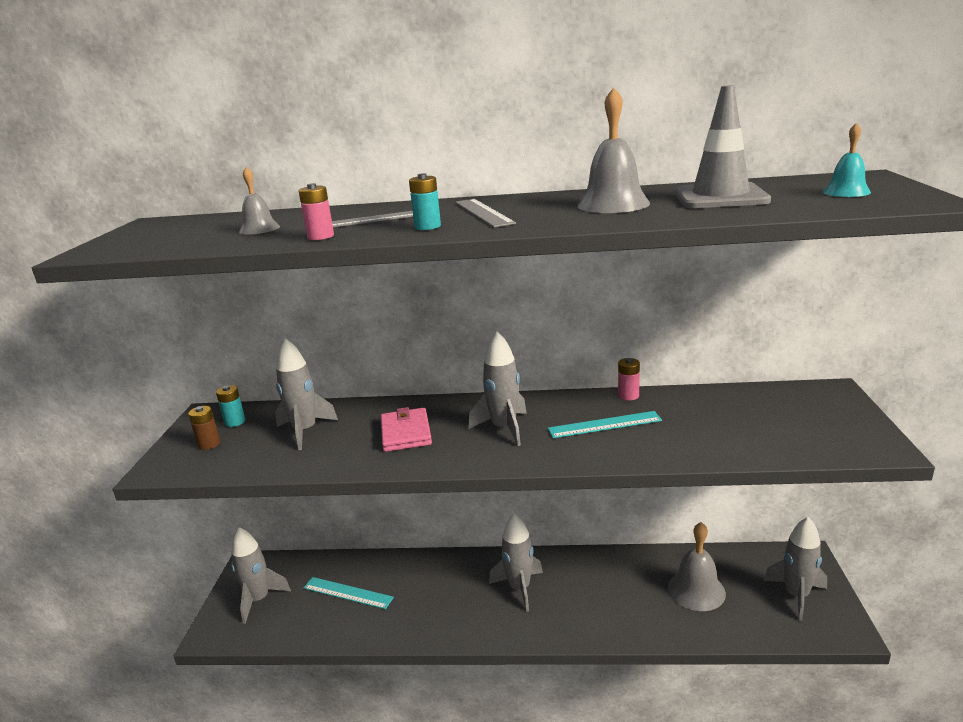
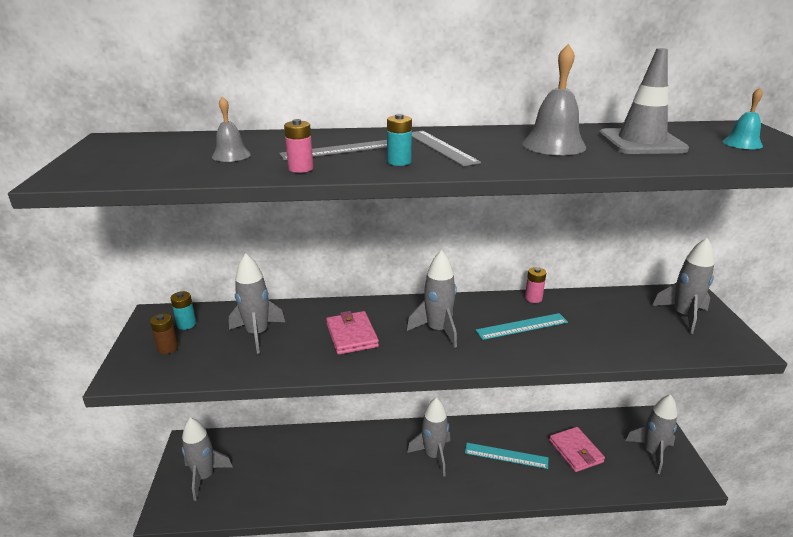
camera: 10 degrees left, 5 degrees up
(347, 593) = (285, 466): turquoise ruler -> turquoise ruler (506, 455)
(696, 590) = (575, 451): grey bell -> pink wallet
(811, 414) = (683, 316): none -> grey rocket

